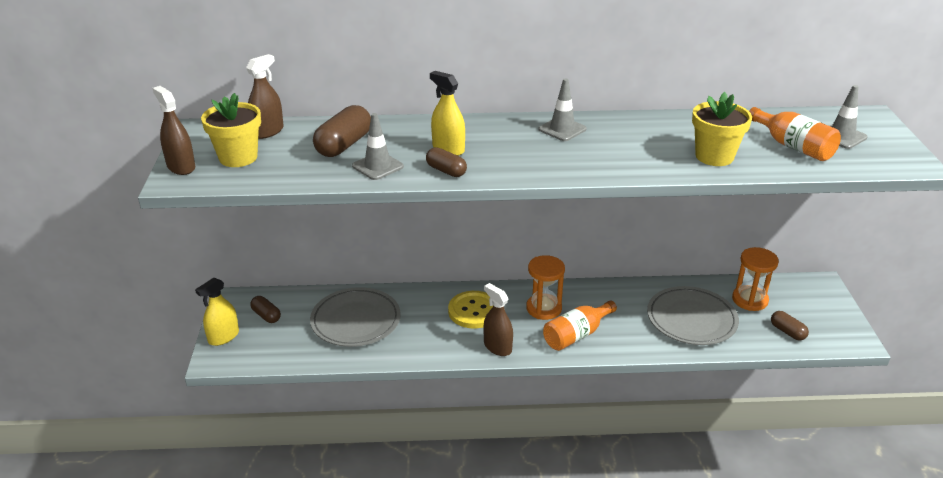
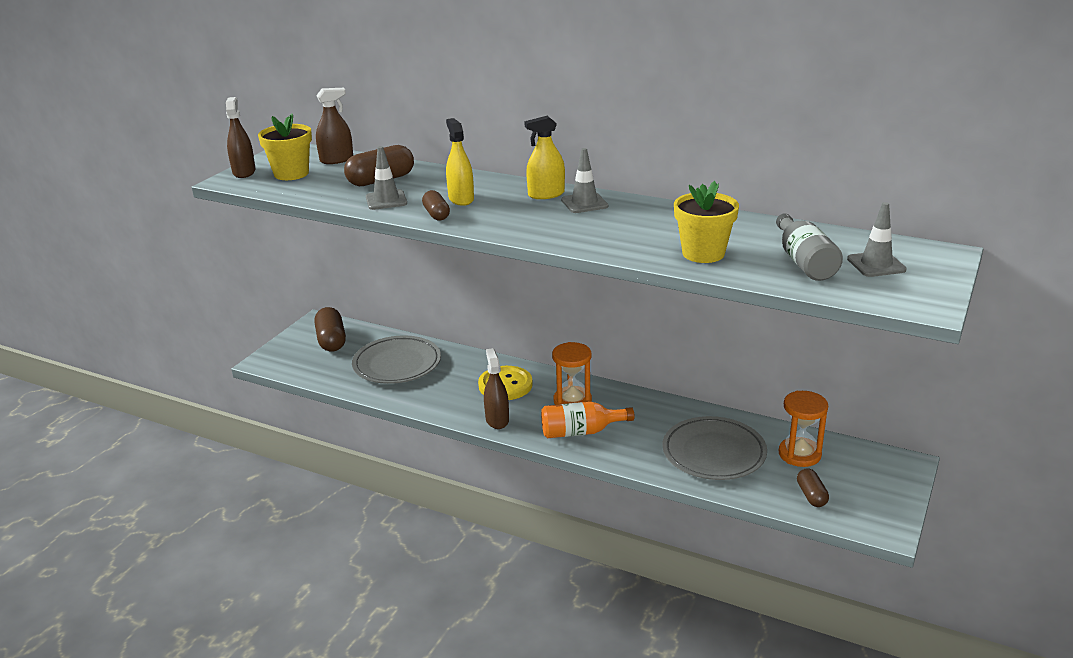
camera: 30 degrees right, 5 degrees down
(223, 337) = (285, 347): yellow spray bottle -> yellow spray bottle (546, 194)
(266, 315) = (331, 340): brown capsule -> brown capsule, size x1.68
(793, 146) = (804, 262): orange bottle -> grey bottle

